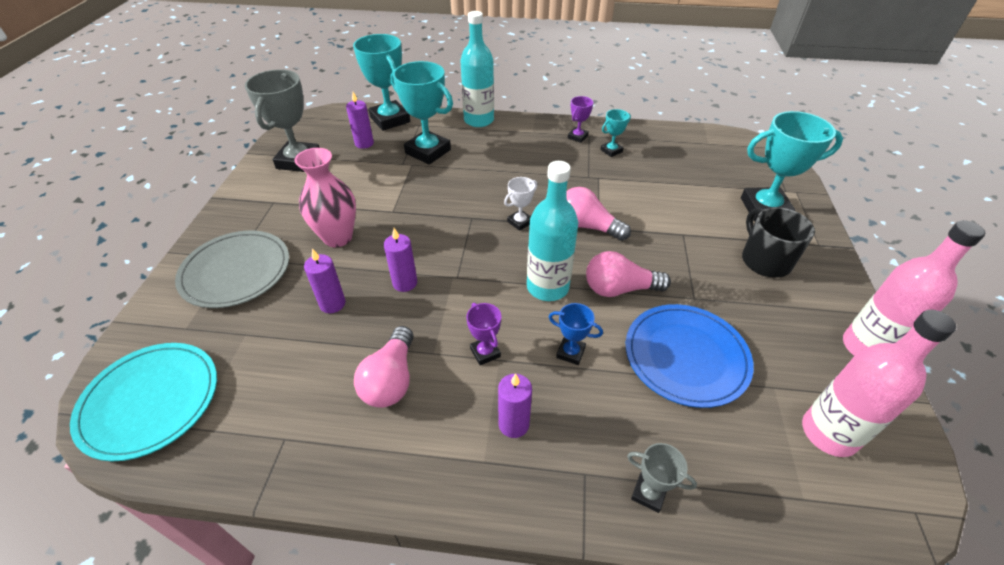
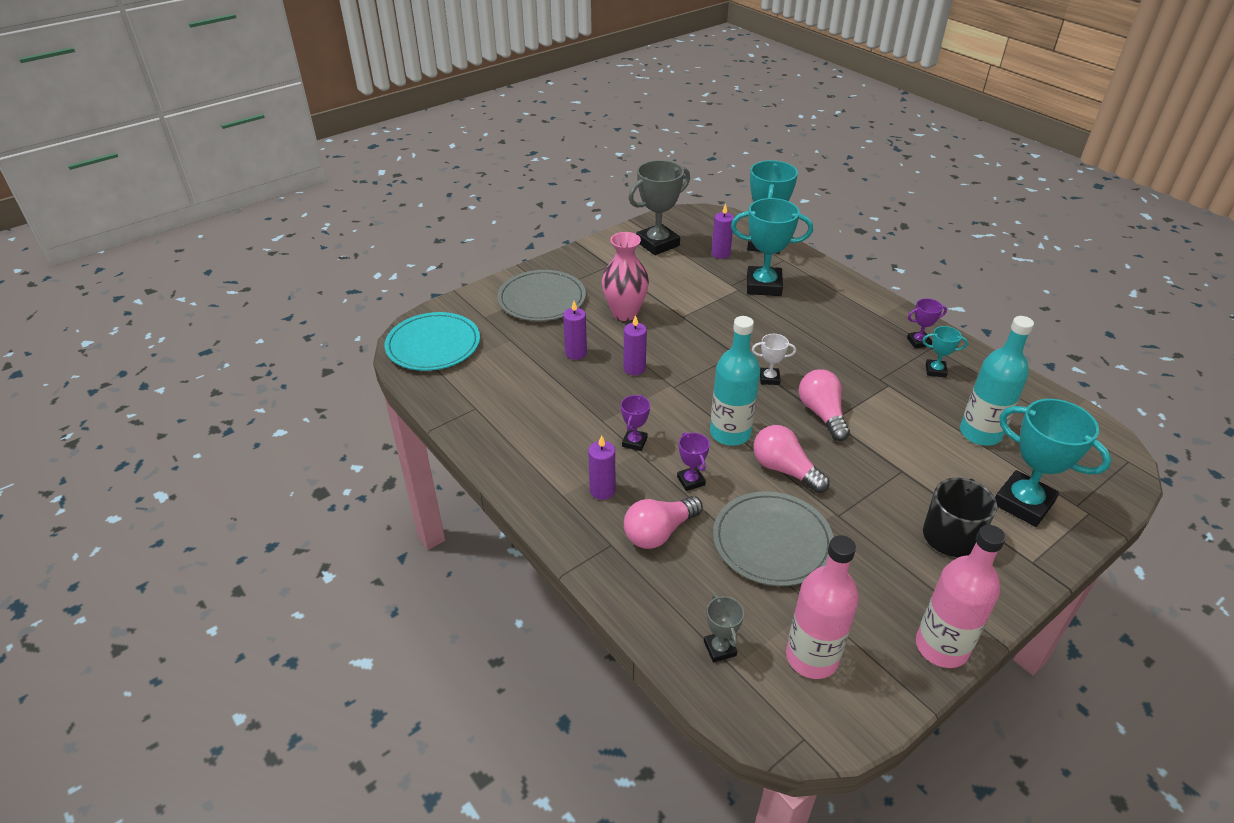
camera: 45 degrees right, 5 degrees down
(391, 379) = (561, 418): pink light bulb -> pink light bulb (659, 532)
(428, 151) = (763, 286): turquoise trophy -> turquoise trophy turned 75 degrees counterclockwise
(479, 120) = (842, 281): turquoise bottle -> turquoise bottle (980, 433)
(570, 352) = (691, 481): blue trophy -> purple trophy
(648, 493) = (635, 582): grey trophy -> grey trophy (720, 648)
(686, 356) = (772, 541): blue plate -> grey plate

